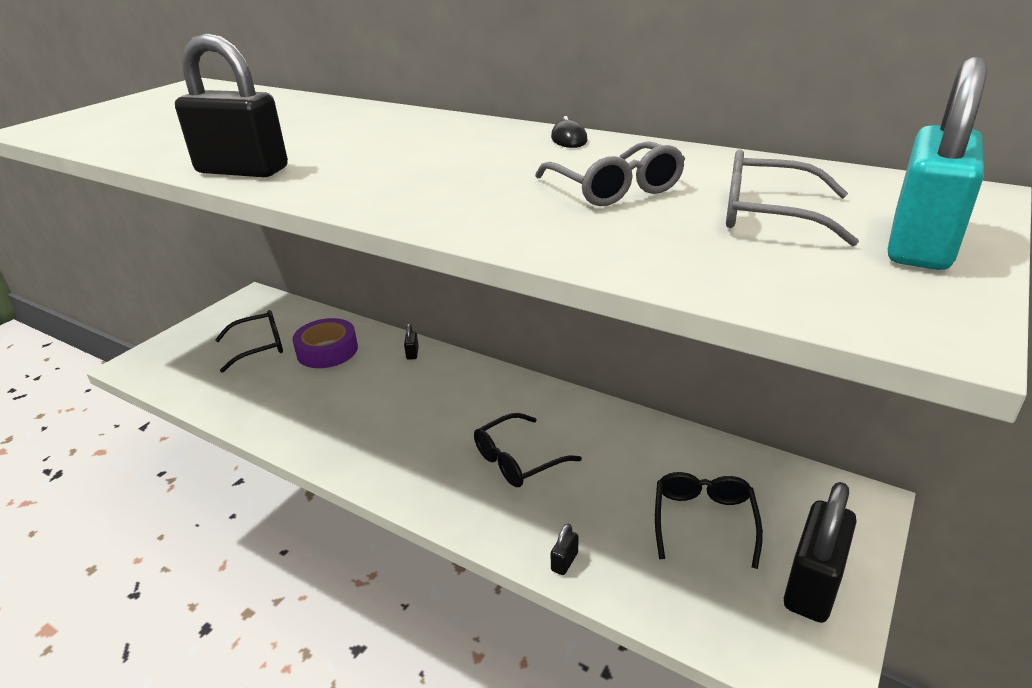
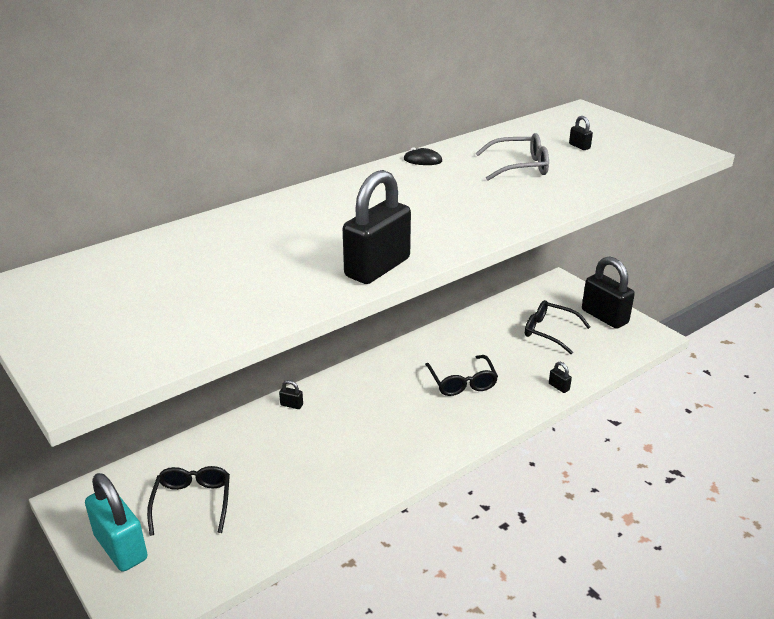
camera: 70 degrees left, 0 degrees up
(327, 350) = (242, 455): purple tape -> none
(768, 215) = (579, 146): grey glasses -> black padlock
(920, 244) = (626, 132): turquoise padlock -> turquoise padlock (121, 547)

